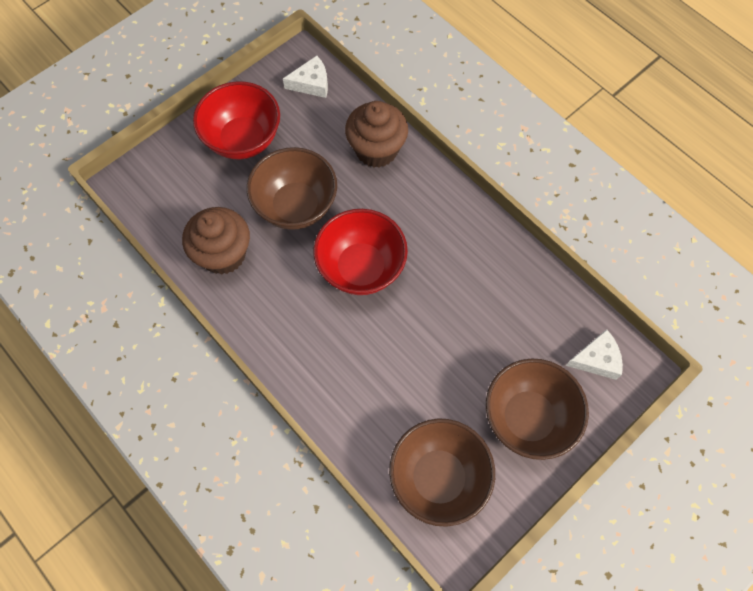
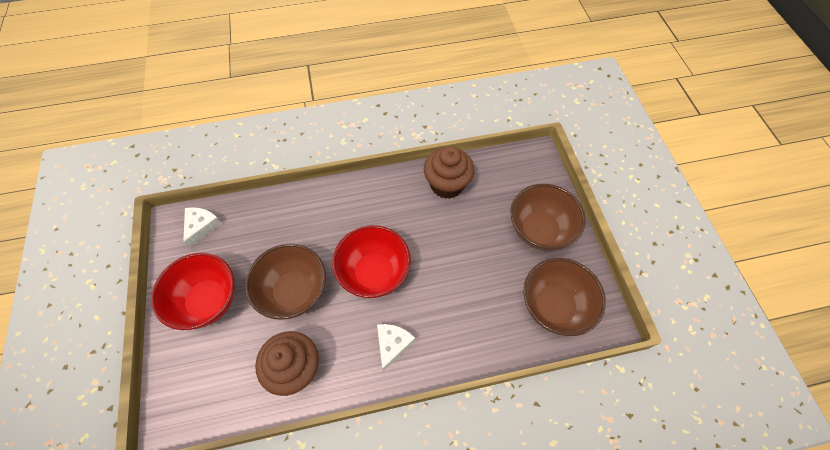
camera: 60 degrees left, 5 degrees down
(376, 150) = (291, 213): brown cupcake -> brown cupcake (447, 184)
(596, 359) = (521, 172): white cheese -> white cheese (393, 344)

